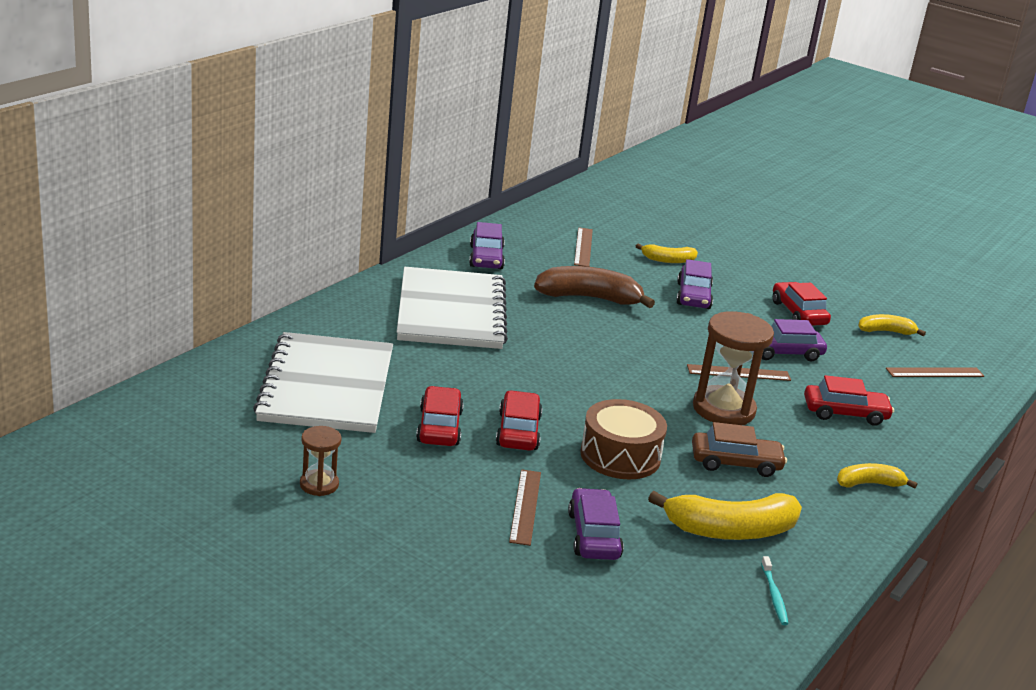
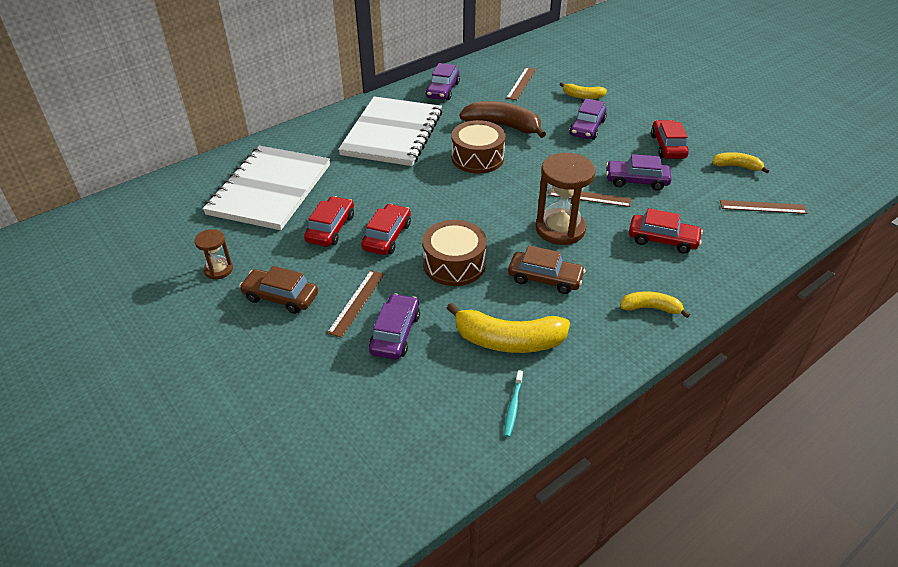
camera: 20 degrees right, 15 degrees up
(424, 508) = (281, 297): none -> brown car
(578, 336) = (477, 158): none -> brown drum

